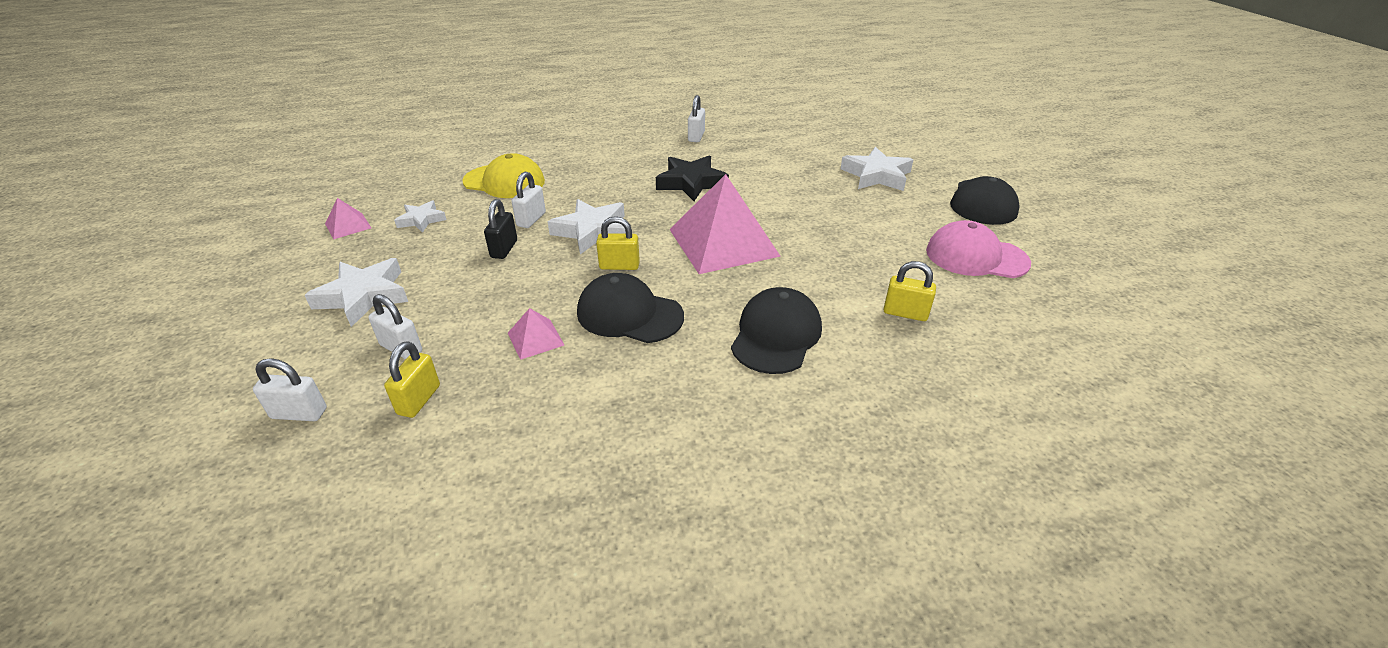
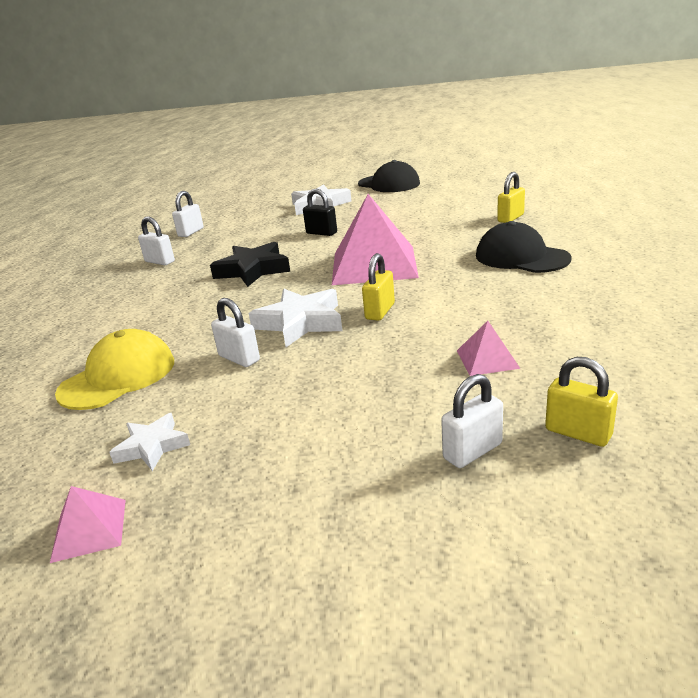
camera: 65 degrees left, 10 degrees down
(299, 413) = (593, 537): white padlock -> white padlock (191, 232)
(364, 296) = (329, 494): white star -> none
(504, 249) = (292, 377): black padlock -> black padlock (321, 233)
(629, 314) = (466, 310): black cap -> none
(976, 257) = (454, 194): pink cap -> none

